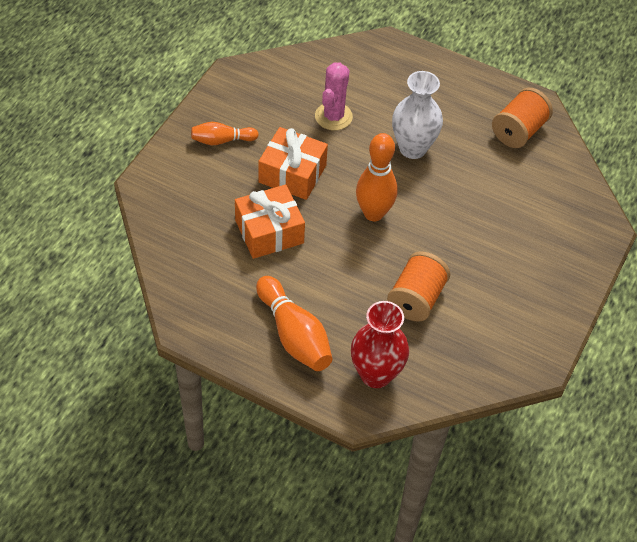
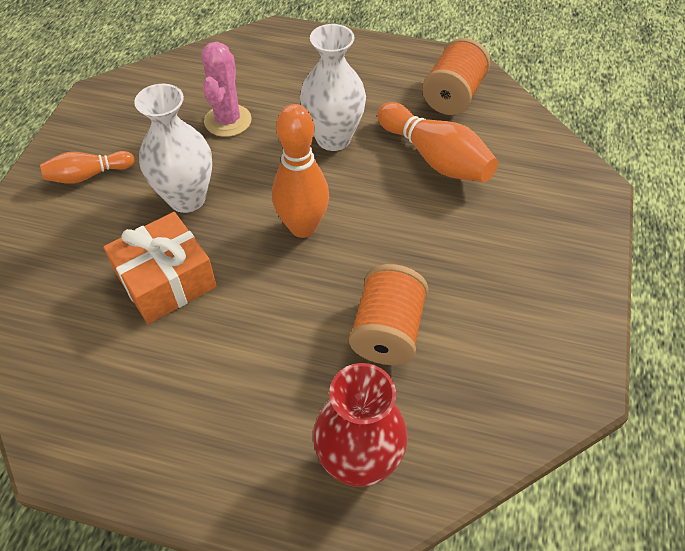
camera: 10 degrees left, 0 degrees up
(292, 174) = (187, 198): orange gift -> white vase
(294, 335) = (224, 427): orange bowling pin -> orange bowling pin (435, 158)

